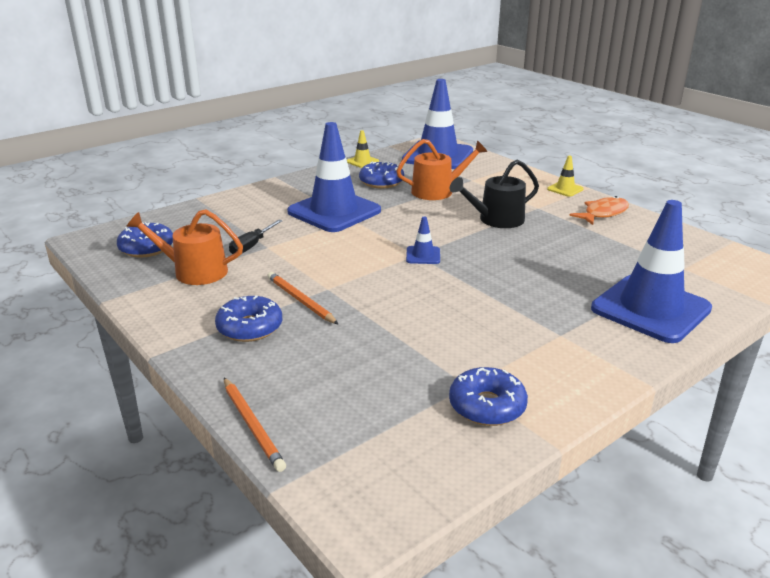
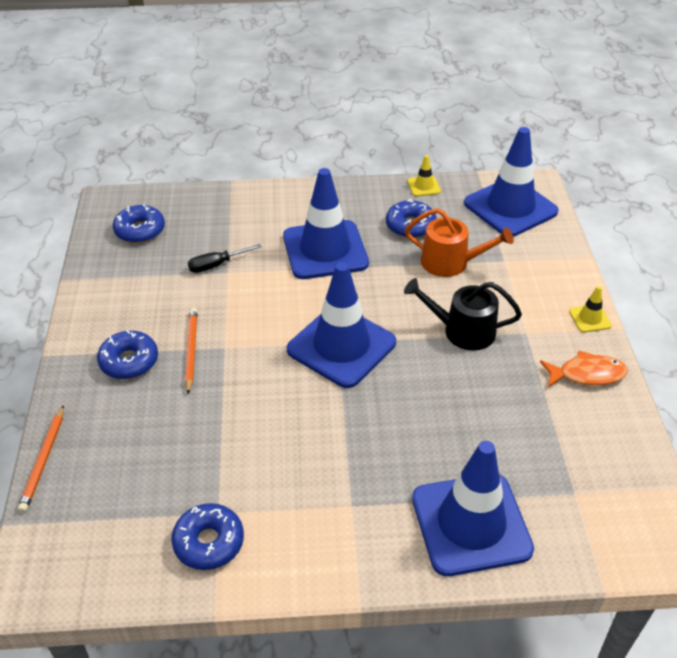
camera: 35 degrees right, 15 degrees up
(194, 271) = (148, 276): orange watering can -> none
(423, 255) = (341, 346): blue traffic cone -> blue traffic cone, size x2.42

